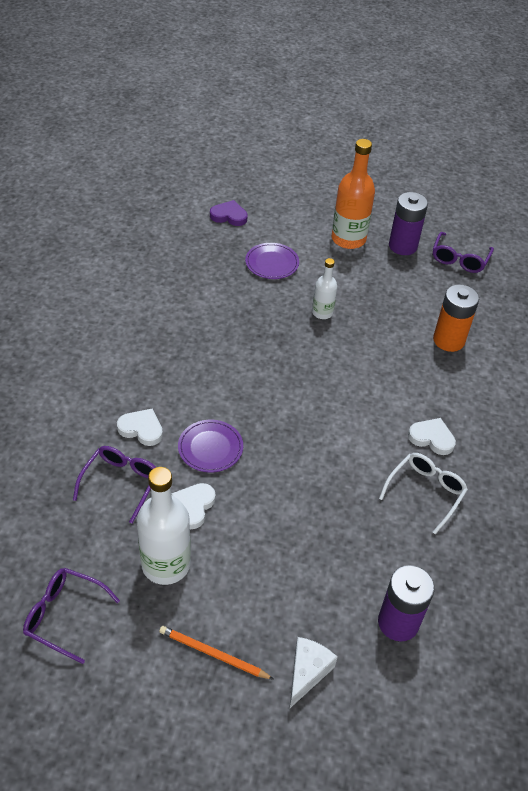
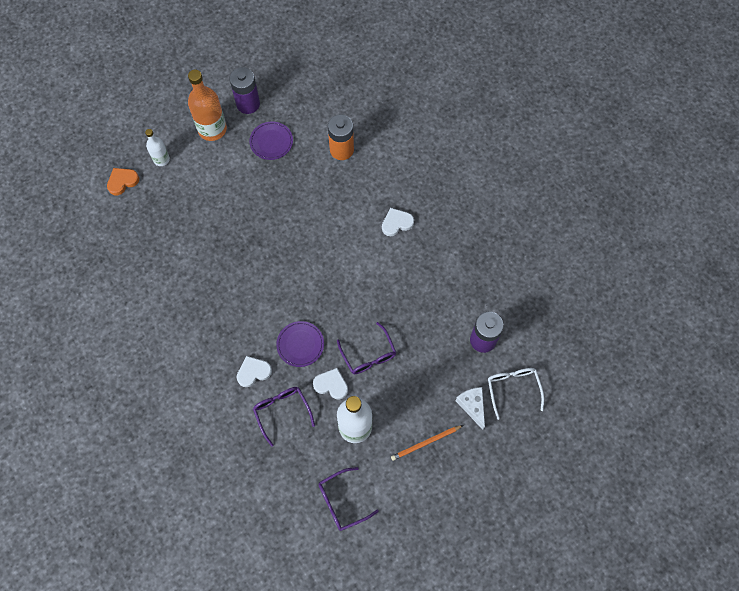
camera: 45 degrees left, 20 degrees up
(193, 506) = (331, 385): white heart -> white heart turned 135 degrees clockwise
(229, 216) = (122, 181): purple heart -> orange heart
(272, 263) = (190, 192): purple plate -> purple plate (271, 142)
(322, 312) = (257, 199): white bottle -> white bottle (161, 159)
(425, 492) = (425, 258): white glasses -> white glasses (513, 388)
(459, 259) = (288, 83): purple glasses -> purple glasses (368, 355)

